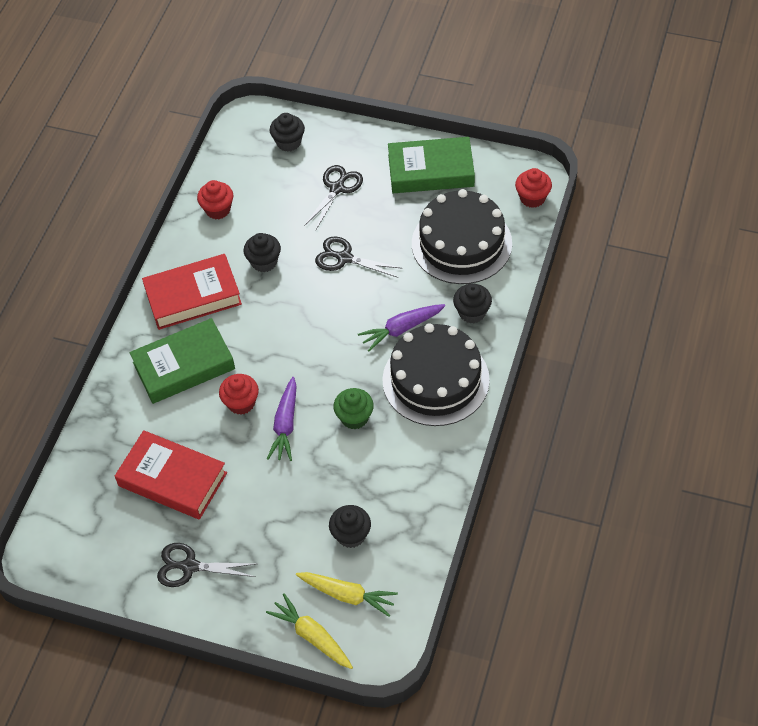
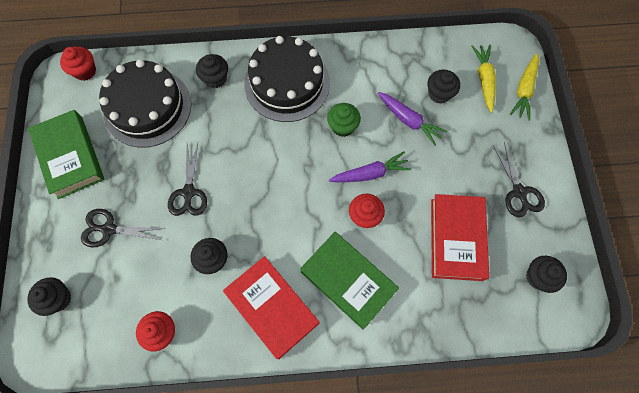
camera: 115 degrees left, 15 degrees up
(92, 540) = (538, 277): none -> black cupcake
(401, 329) = (248, 122): purple carrot -> purple carrot (409, 120)

